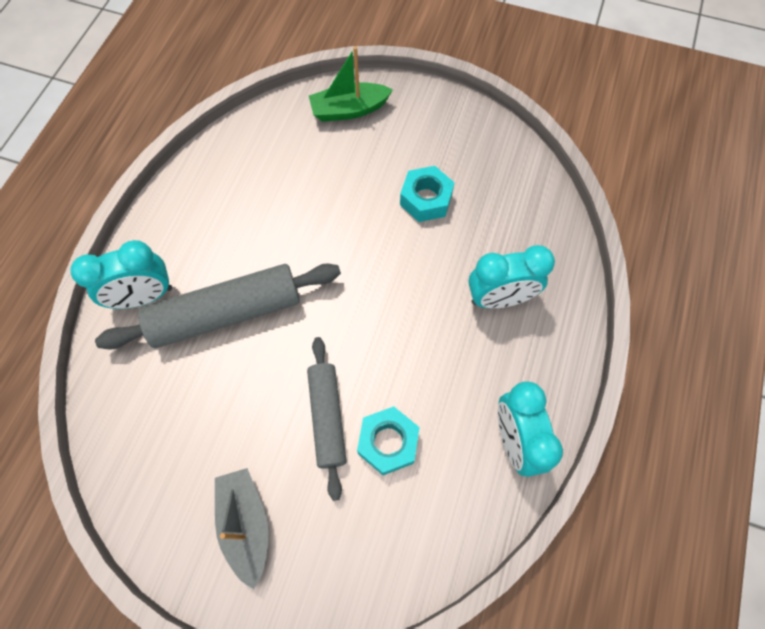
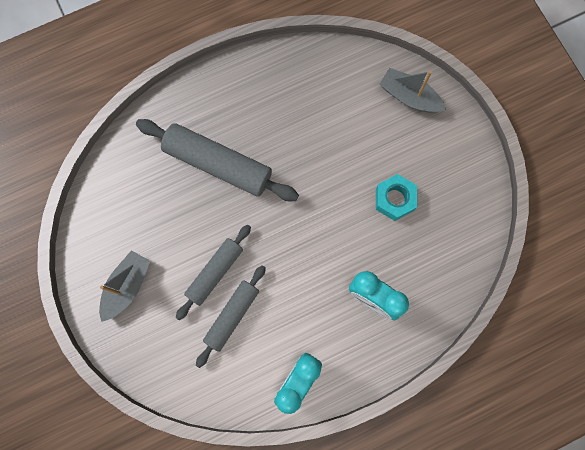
camera: 45 degrees right, 10 degrees up
(144, 297) = (185, 114): turquoise clock -> none
(349, 110) = (409, 97): green boat -> grey boat
(388, 442) = (232, 316): turquoise nut -> grey rolling pin

